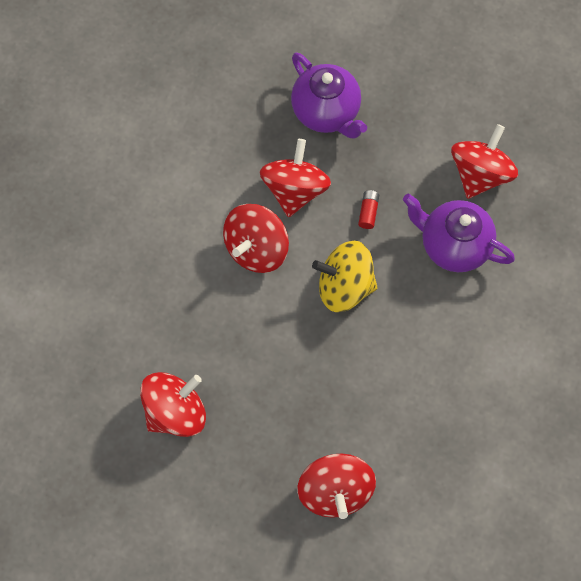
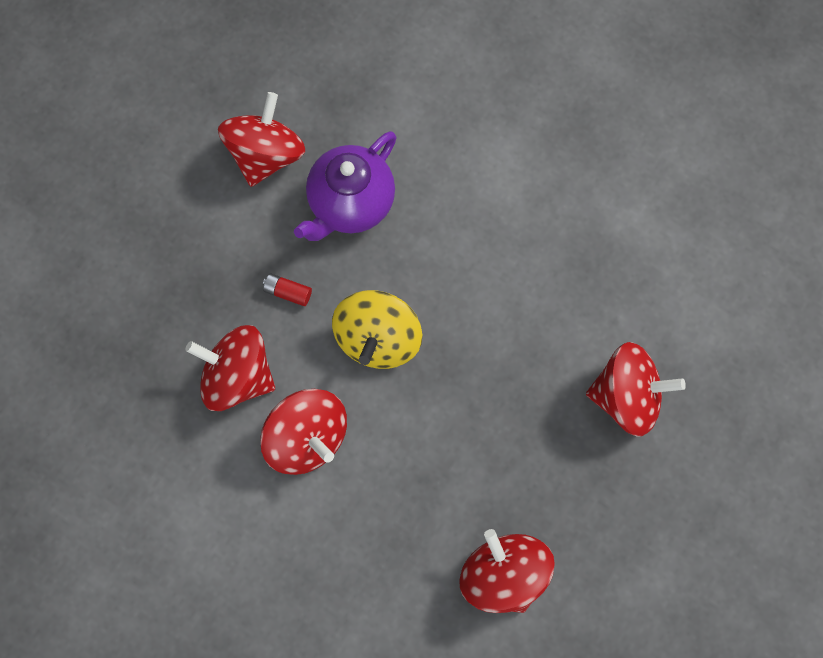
camera: 80 degrees left, 5 degrees up
(326, 112) = (141, 317): purple teapot -> none
(479, 174) = (267, 155): red spinning top -> red spinning top turned 75 degrees clockwise

